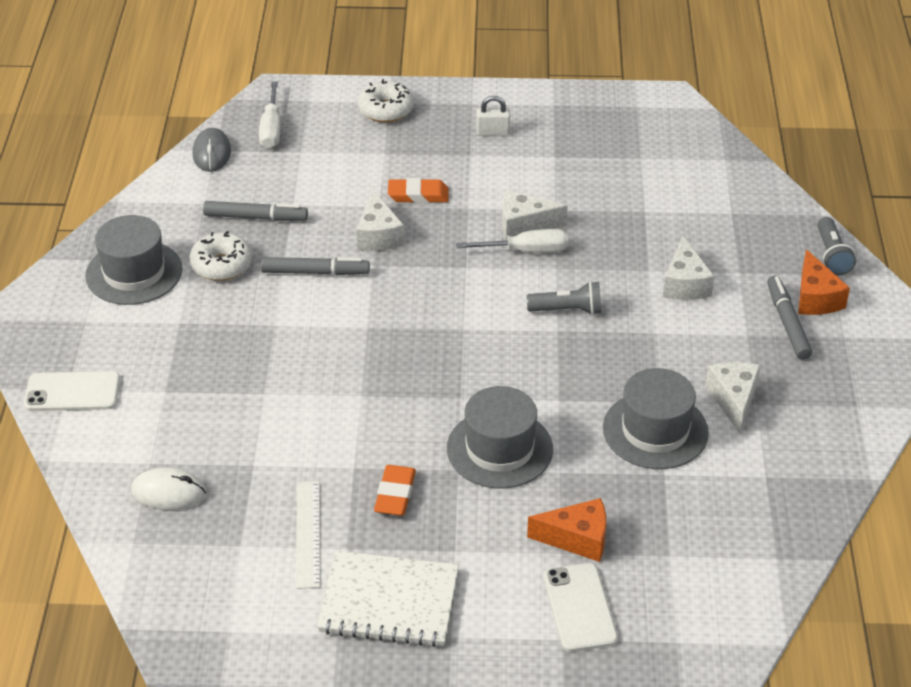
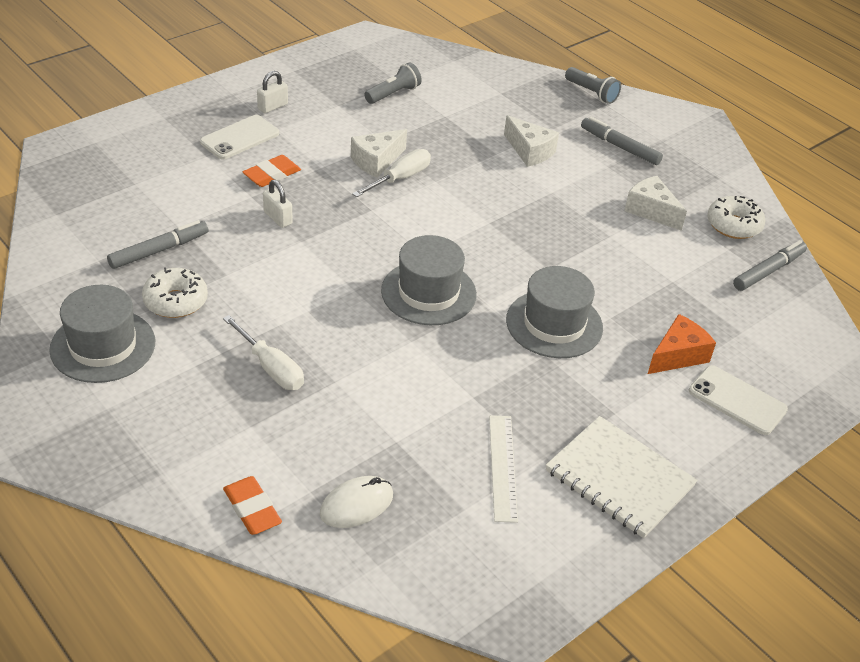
camera: 45 degrees left, 0 degrees up
(72, 392) = (168, 474): white phone -> white phone (240, 138)
(212, 153) = (56, 218): grey mouse -> none
(271, 128) = (87, 177): white screwdriver -> white screwdriver (271, 367)
(308, 534) = (502, 467): white ruler -> white ruler turned 45 degrees clockwise
(315, 272) = (261, 268): grey marker -> grey marker (768, 271)
(378, 235) = (277, 218): white cheese -> white padlock
(386, 110) = (168, 124): white donut -> white donut (733, 225)
(389, 601) = (619, 478): white notebook -> white notebook turned 75 degrees clockwise
(395, 494) = (526, 398): orange eraser -> orange eraser (252, 509)
(567, 310) = (478, 205): grey flashlight -> grey flashlight (393, 94)
(655, 430) = (632, 256): grey hat -> grey hat (428, 292)
(815, 298) = (615, 123): orange cheese -> none

